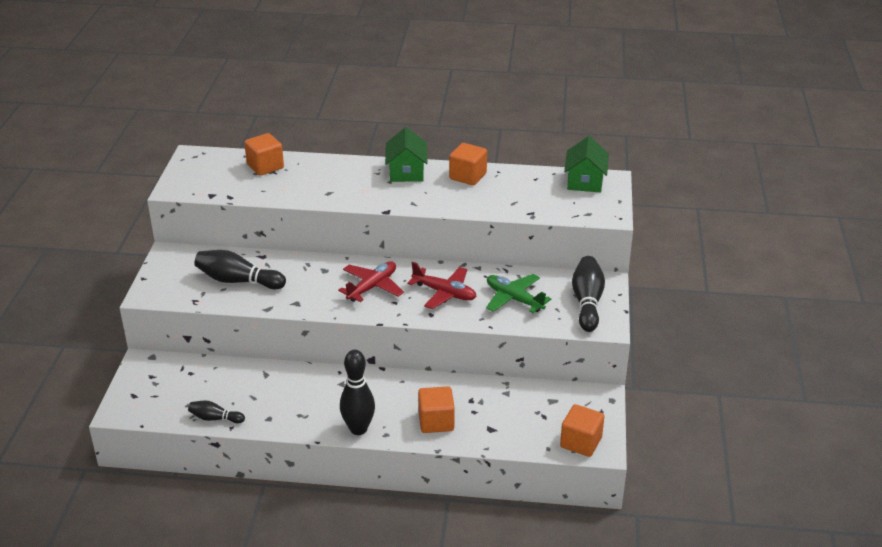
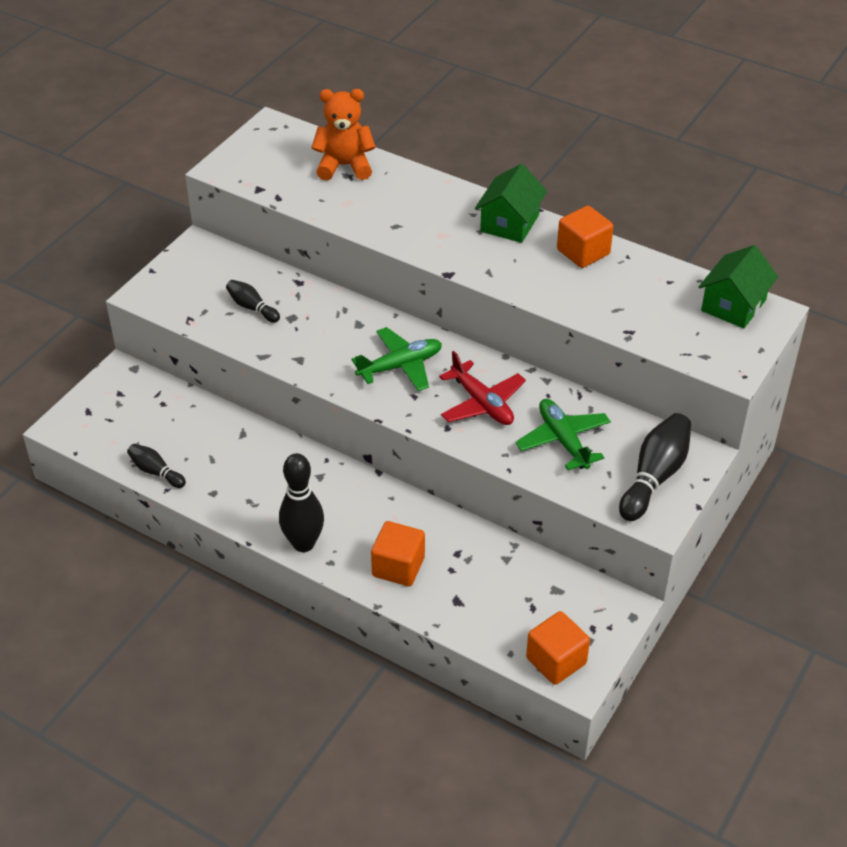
camera: 25 degrees right, 10 degrees up
(238, 281) = (252, 307): black bowling pin -> black bowling pin, size x0.57
(265, 166) = (344, 166): orange cube -> orange teddy bear
(372, 287) = (400, 366): red plane -> green plane

